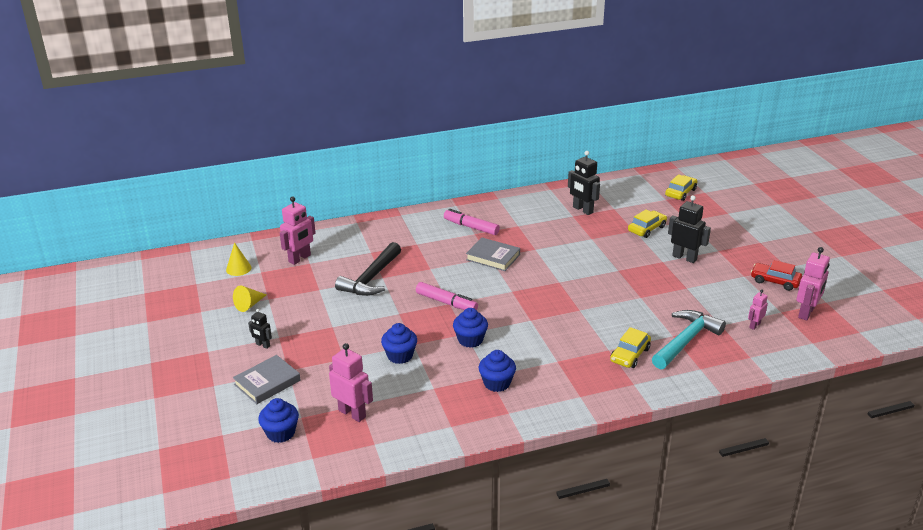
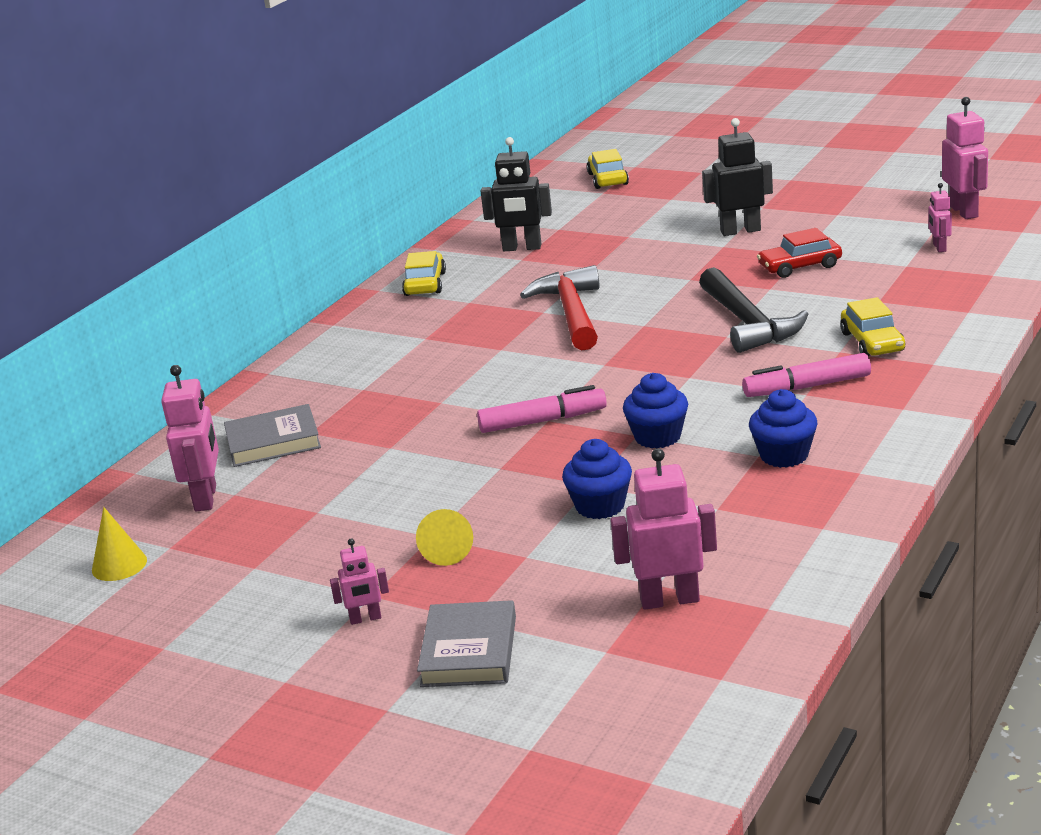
camera: 40 degrees left, 5 degrees down
(249, 305) = (236, 591): yellow cone -> yellow cone (447, 550)
(262, 345) = (365, 619): black robot -> pink robot
(281, 433) = (616, 686): blue cupcake -> none
(371, 278) = (375, 457): black hammer -> black hammer (748, 323)
(471, 227) = (406, 334): pink marker -> pink marker (807, 387)
(493, 257) = (505, 347): grey book -> grey book (273, 442)
(544, 257) = (571, 313): none -> red hammer
(647, 229) = (640, 227): yellow car -> yellow car (425, 284)
(686, 341) = (902, 297): turquoise hammer -> none
(775, 281) = (877, 203): red car -> red car (800, 266)

